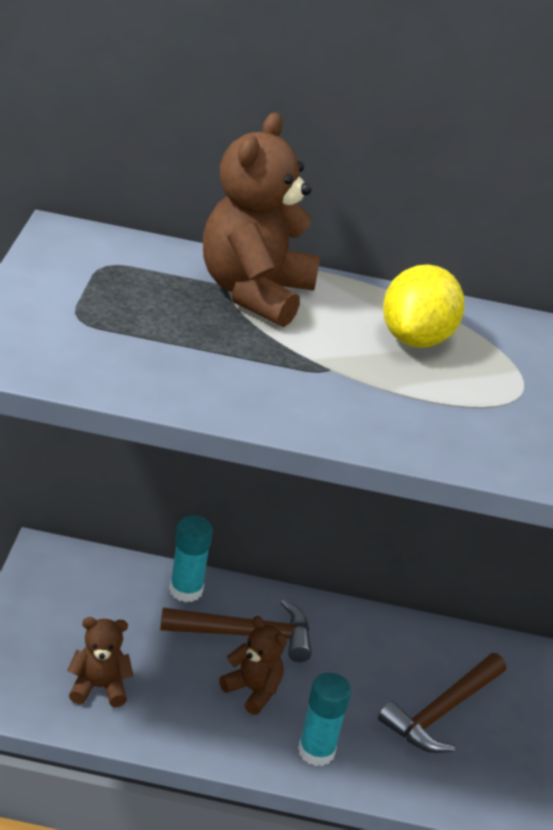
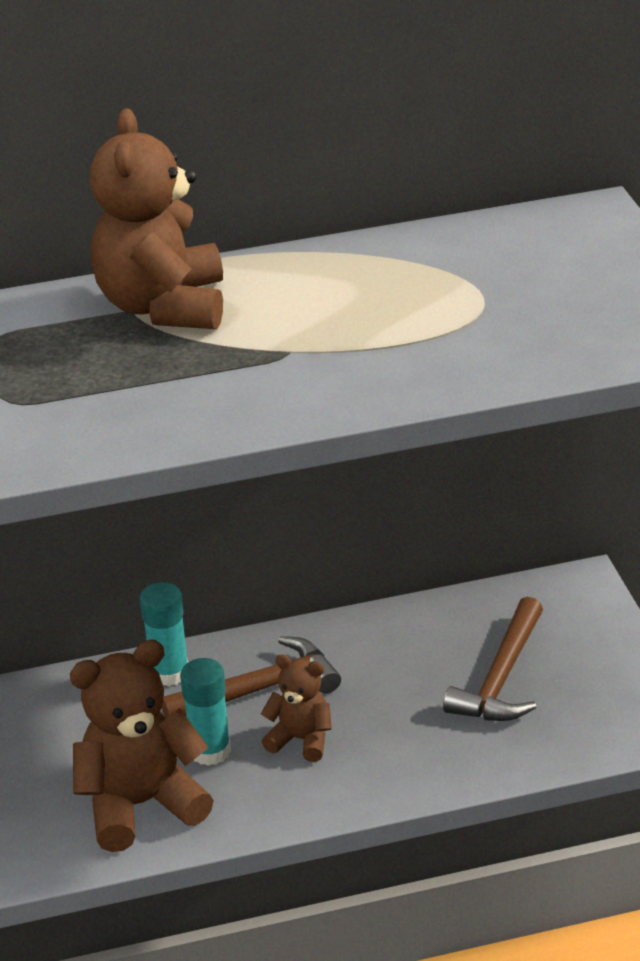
camera: 15 degrees left, 0 degrees up
(99, 687) = (141, 805): brown teddy bear -> brown teddy bear, size x1.84
(316, 751) = (400, 768): turquoise glue stick -> turquoise glue stick (210, 751)
(416, 339) = (351, 289): yellow lemon -> none

